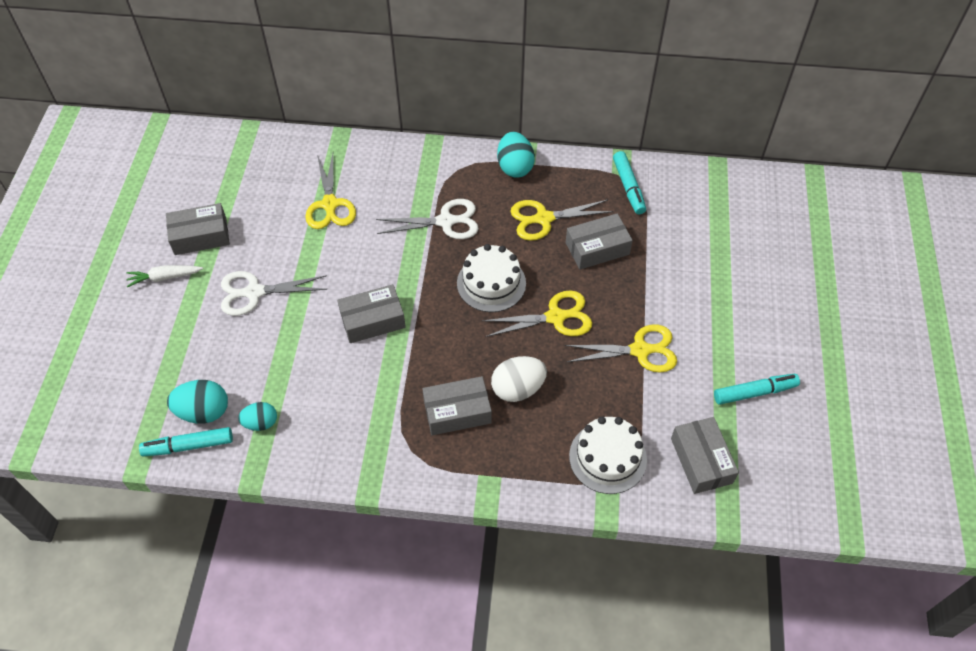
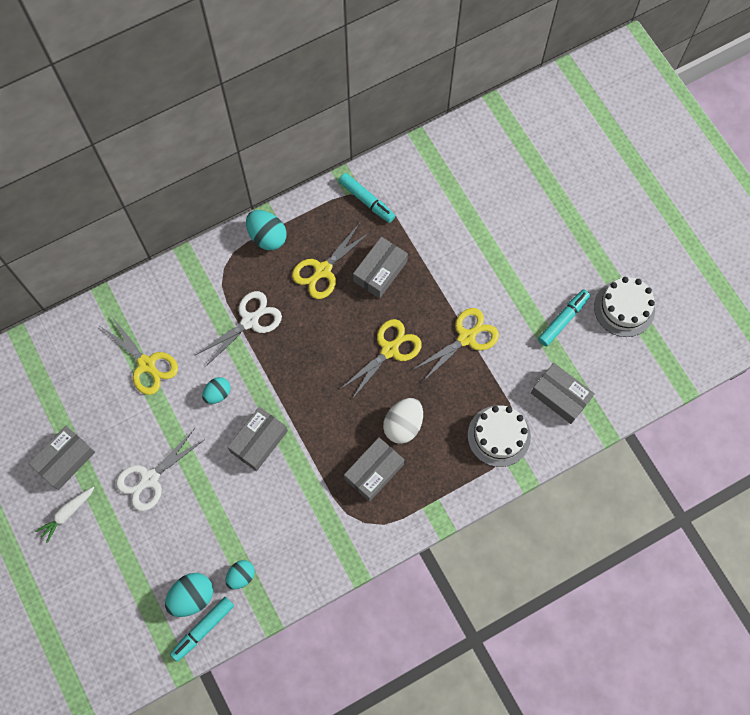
camera: 35 degrees left, 15 degrees up
(369, 261) = (217, 394): none -> turquoise egg
(491, 283) = (323, 352): white cake -> white cake (624, 308)

